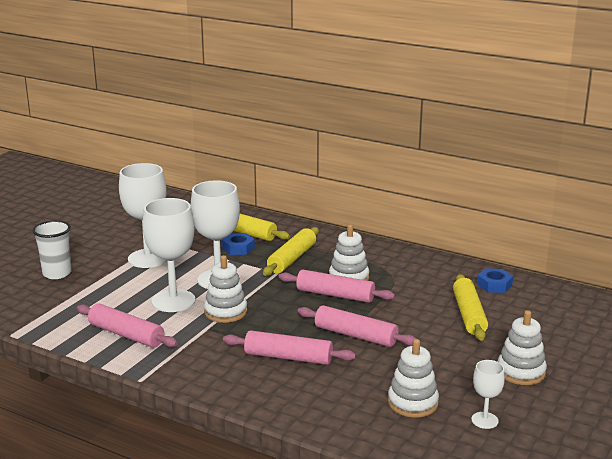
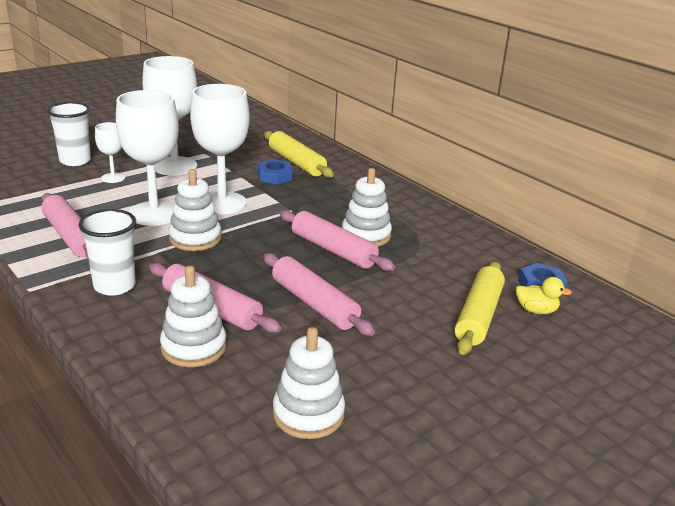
camera: 20 degrees right, 5 degrees up
(202, 361) = (114, 286): none -> white cup
(292, 259) = (321, 200): yellow rolling pin -> none
(484, 420) = (385, 473): white goblet -> white goblet (113, 178)
(502, 301) = (536, 310): none -> yellow duck
(521, 372) = (492, 415): white stacking toy -> white stacking toy (193, 347)

